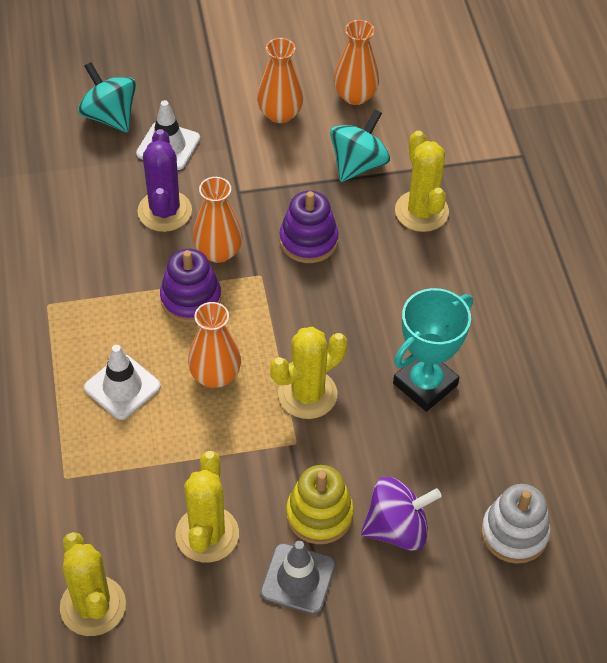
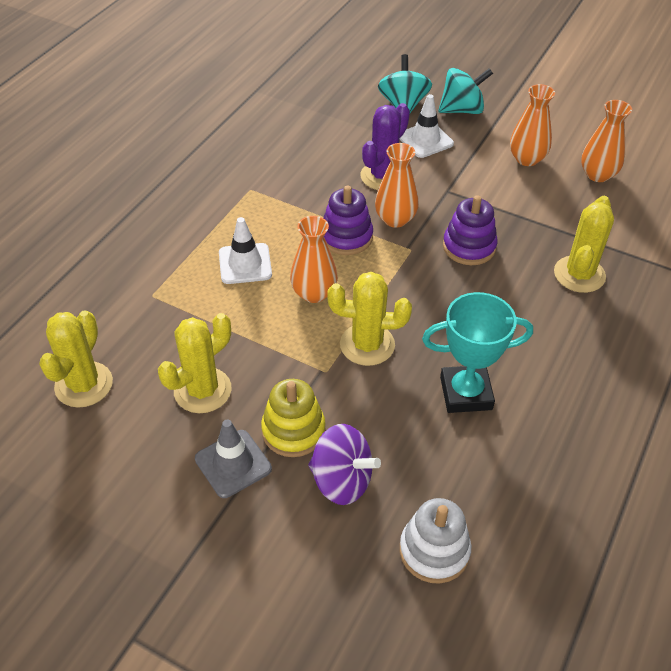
camera: 40 degrees right, 5 degrees down
(358, 164) = (557, 218): turquoise spinning top -> turquoise spinning top (462, 110)

